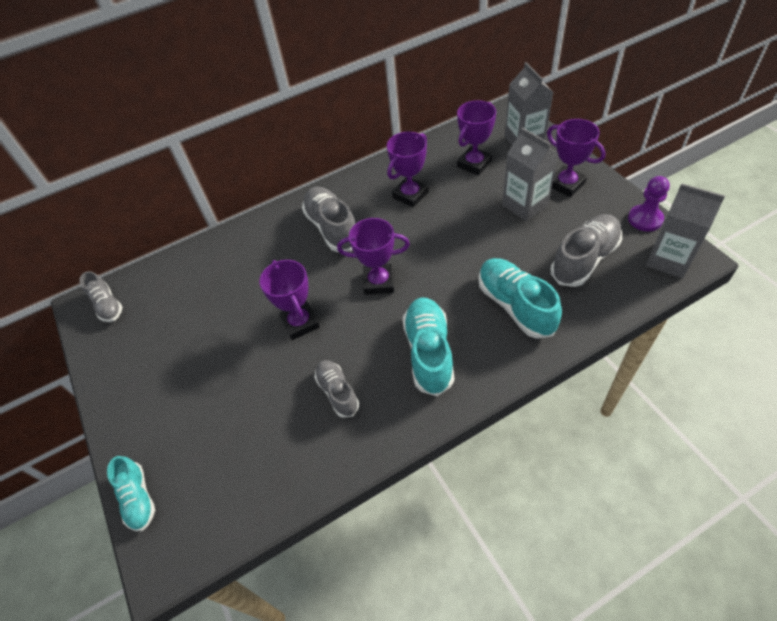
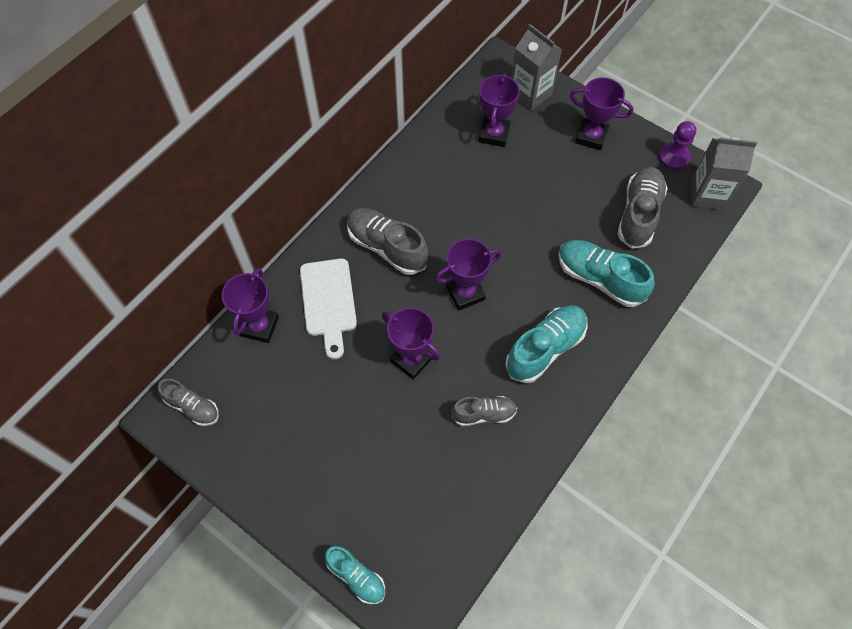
camera: 30 degrees left, 10 degrees up
(259, 257) = (328, 302): none -> white cutting board
(337, 392) = (484, 414): grey shoe -> grey shoe turned 135 degrees clockwise
(410, 195) = (447, 187): purple trophy -> purple trophy (259, 326)
(429, 352) = (545, 348): turquoise shoe -> turquoise shoe turned 75 degrees clockwise
(525, 205) = (563, 170): grey carton -> none

